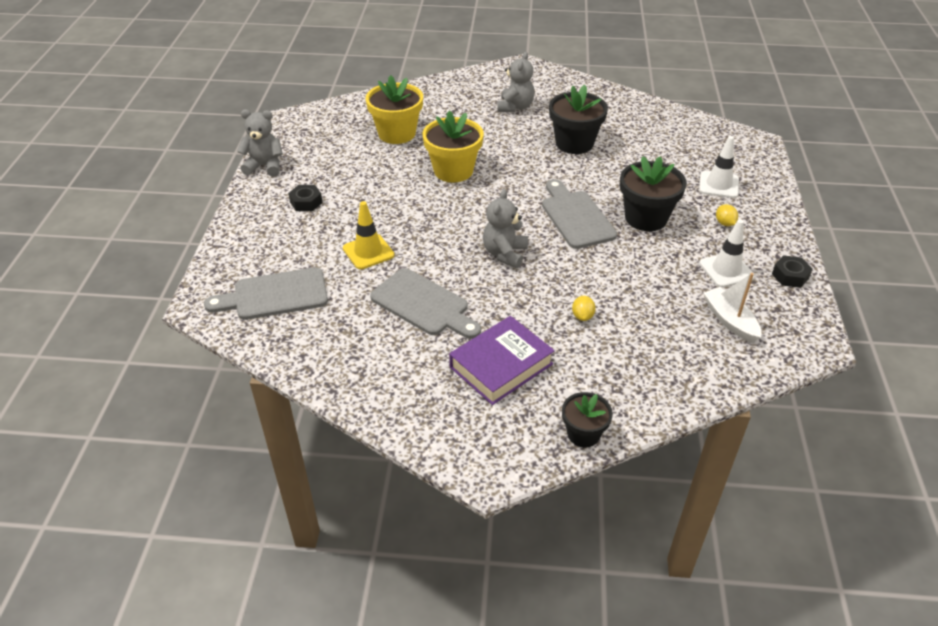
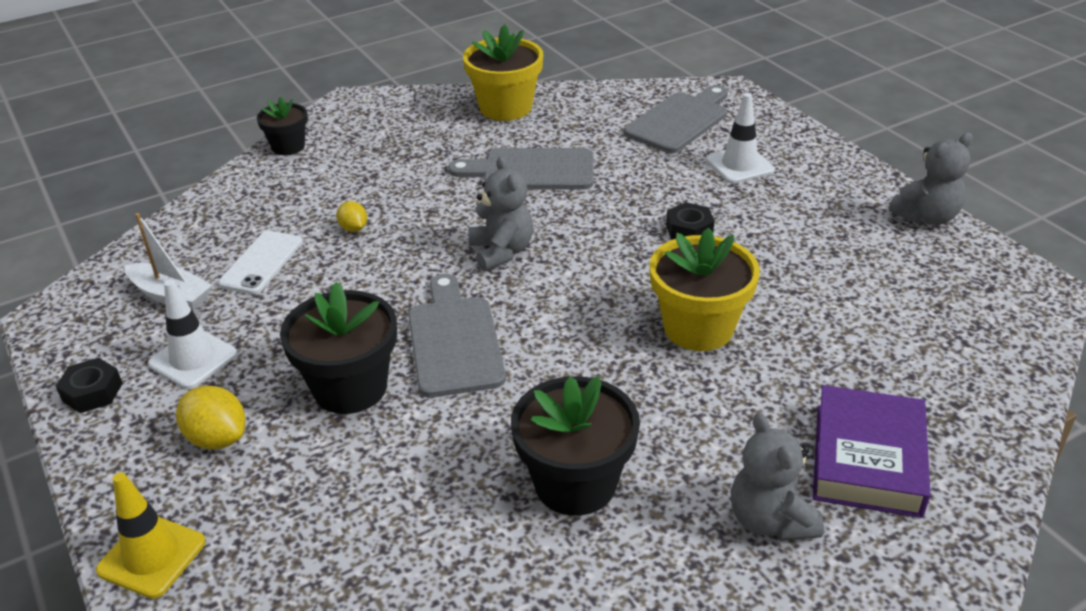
camera: 145 degrees right, 5 degrees down
(306, 202) = (802, 202): black nut -> black nut (689, 230)
(368, 252) = (653, 188): yellow traffic cone -> yellow traffic cone (151, 556)
(397, 133) = (865, 348): yellow flower pot -> yellow flower pot (505, 107)
(501, 365) = (403, 159): purple book -> purple book (868, 460)
(576, 217) = (454, 341): grey cutting board -> grey cutting board turned 135 degrees counterclockwise
(659, 318) = (261, 263): none -> white phone
(718, 185) = (253, 520): white traffic cone -> white traffic cone (739, 165)
(724, 223) = (217, 438): yellow lemon -> yellow lemon, size x1.63

